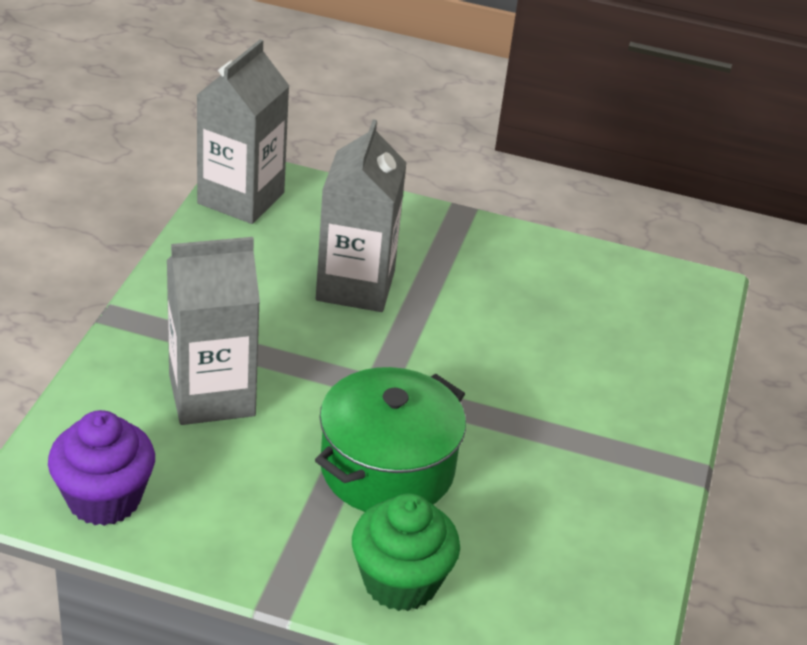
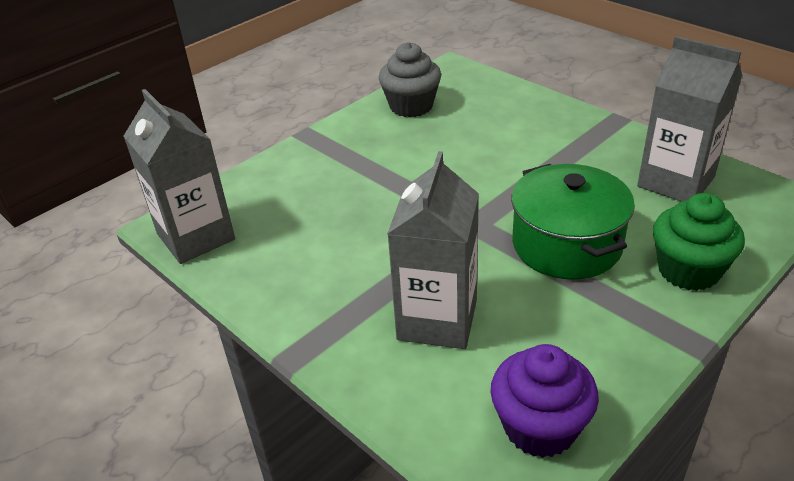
camera: 55 degrees left, 0 degrees up
(355, 286) = (353, 205): grey carton -> grey carton (675, 182)
(580, 276) = (411, 106): none -> grey cupcake

